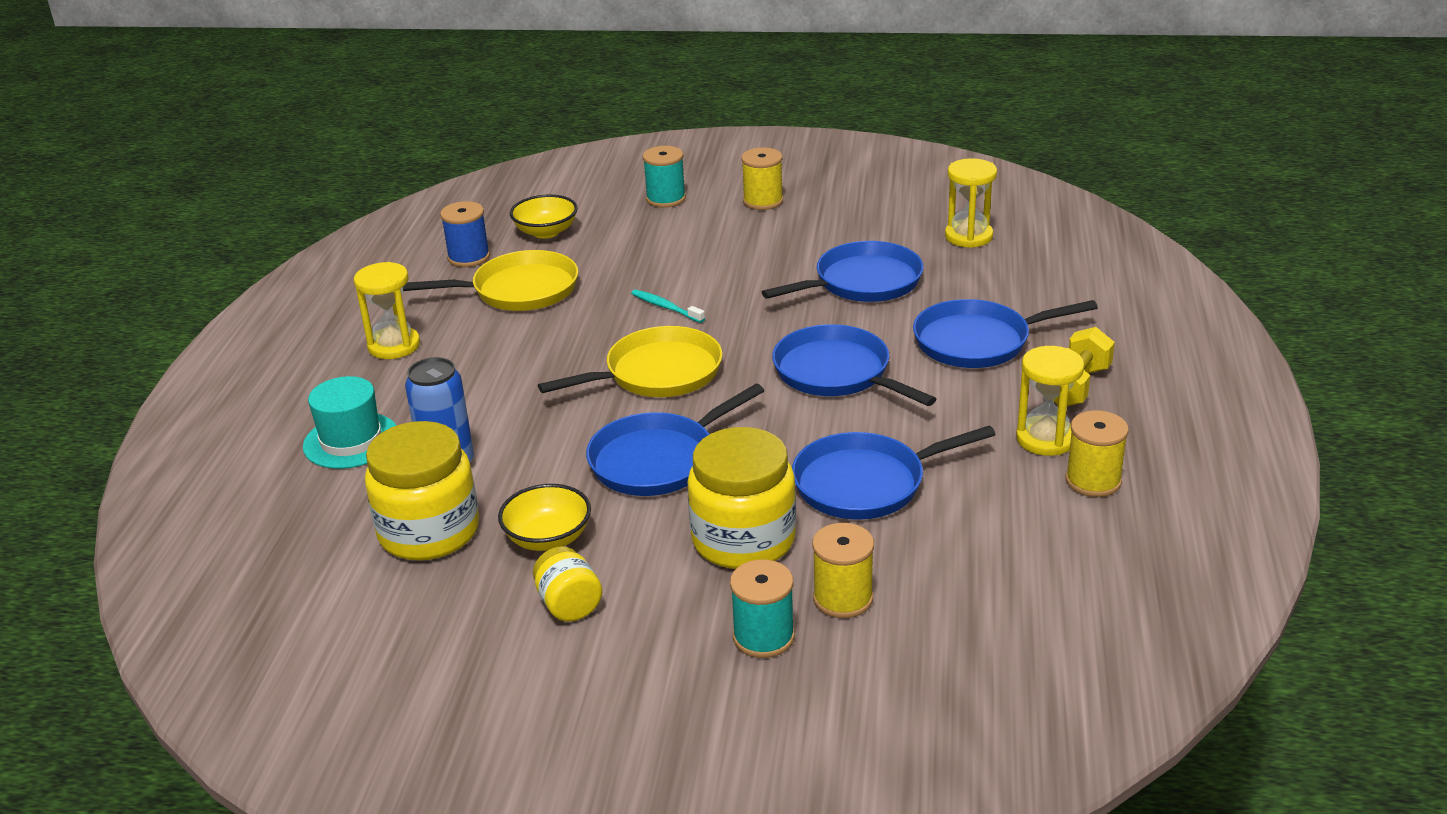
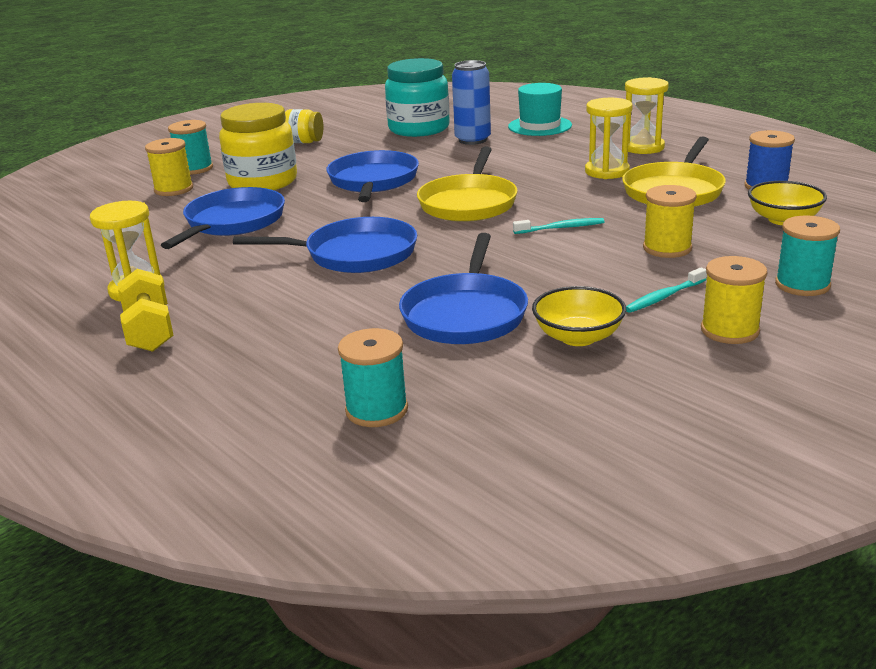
camera: 130 degrees right, 5 degrees down
(429, 532) = (419, 129): yellow jar -> turquoise jar
(548, 538) = (361, 147): yellow bowl -> yellow bowl (578, 337)
(742, 231) = (664, 297): none -> turquoise toothbrush
(968, 236) = (460, 412): yellow hourglass -> yellow hourglass (607, 171)
(978, 342) = (282, 321): blue pan -> none
(1007, 258) = (376, 410): none -> turquoise spool
(1093, 481) = (74, 285): yellow spool -> yellow spool (667, 248)

